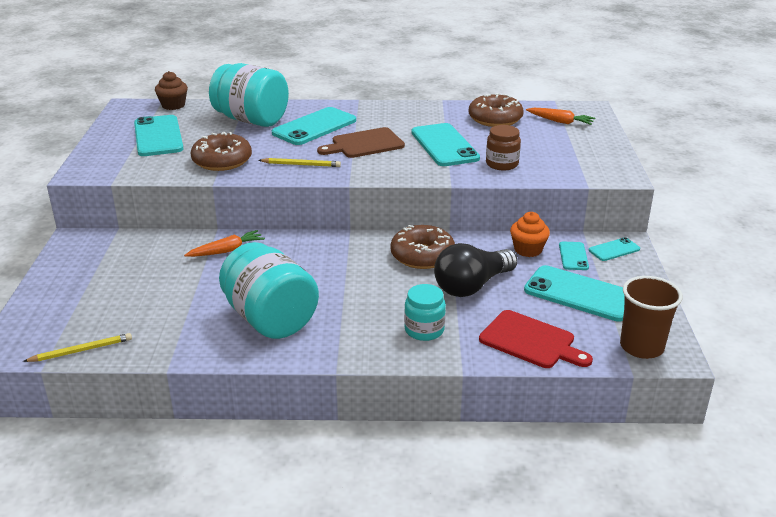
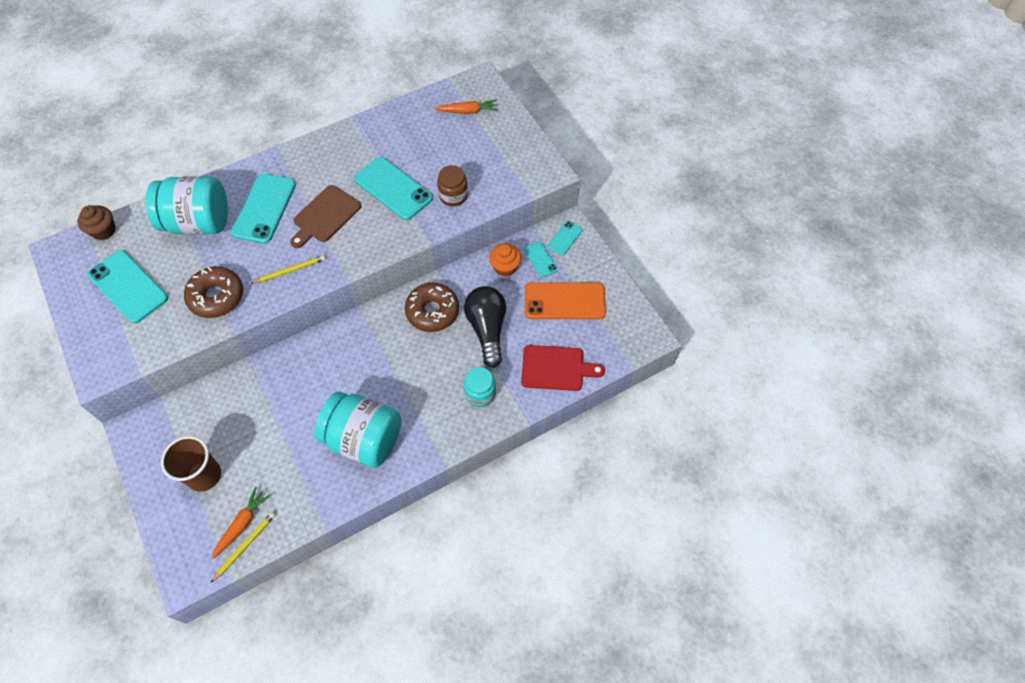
camera: 30 degrees left, 30 degrees up
(226, 251) = (275, 380): orange carrot -> orange carrot (242, 524)
(472, 286) = (487, 329): black light bulb -> black light bulb turned 150 degrees clockwise
(495, 119) = (413, 129): brown donut -> none
(579, 294) = (564, 301): turquoise phone -> orange phone
(641, 347) = (627, 338): brown cup -> brown cup (204, 475)

